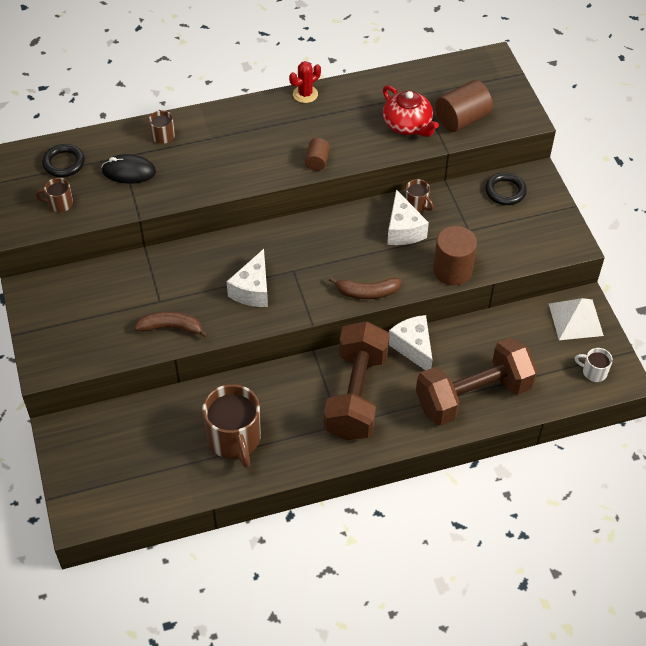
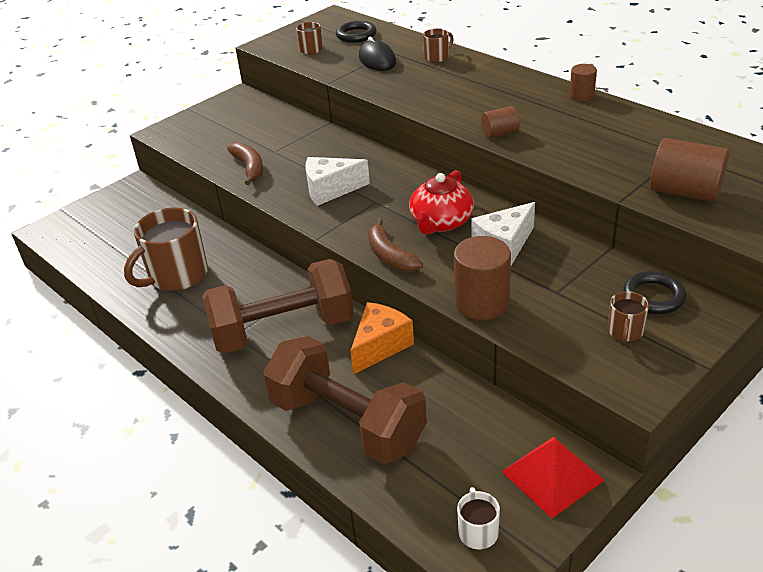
camera: 65 degrees right, 15 degrees down
(305, 94) = (581, 95): red cactus -> brown cylinder
(408, 125) = (623, 162): red teapot -> red teapot (441, 222)
(413, 347) = (380, 346): white cheese -> orange cheese
(417, 205) = (551, 241): brown mug -> brown mug (625, 331)
(576, 319) = (552, 476): white pyramid -> red pyramid

